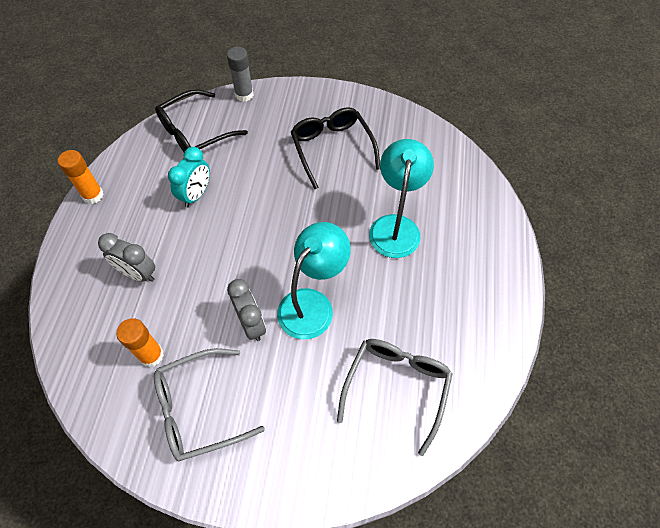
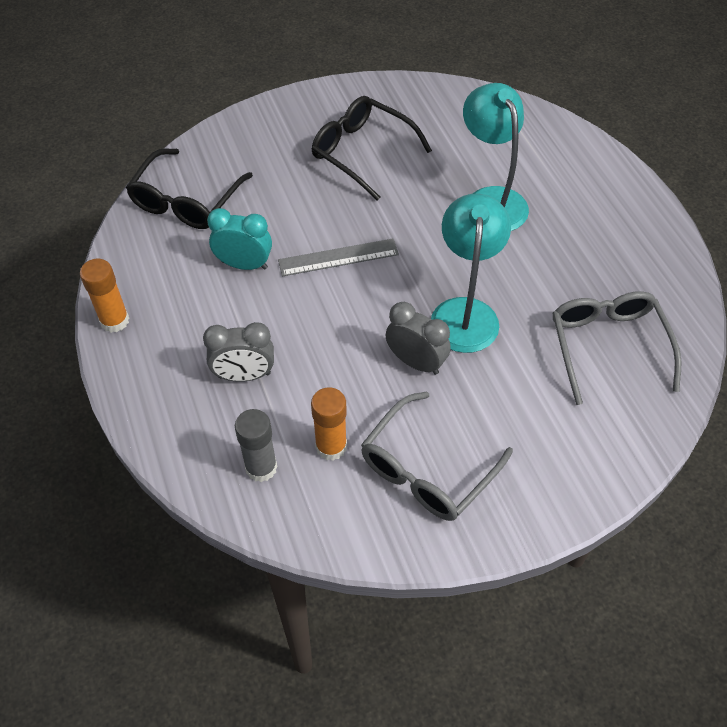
camera: 30 degrees left, 5 degrees down
(196, 195) = (244, 264): turquoise clock -> turquoise clock turned 75 degrees counterclockwise
(244, 95) = (213, 137): grey glue stick -> grey glue stick (261, 467)
(258, 219) = (338, 257): none -> grey ruler

